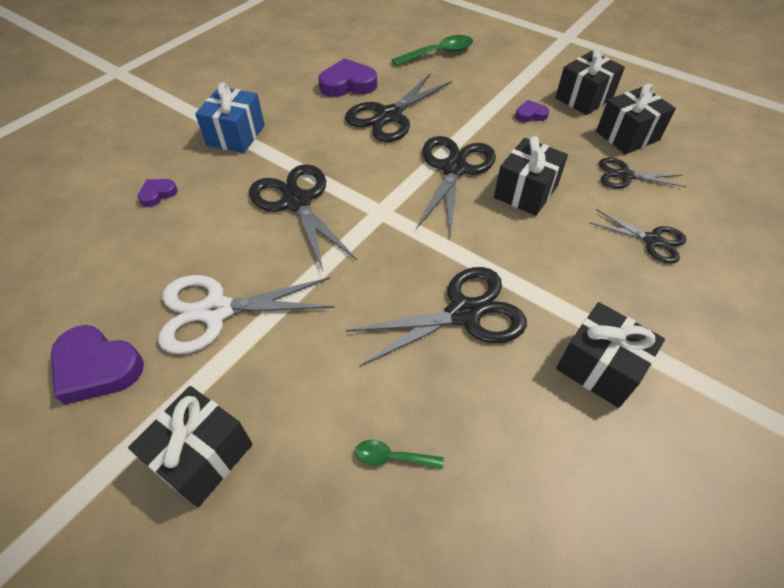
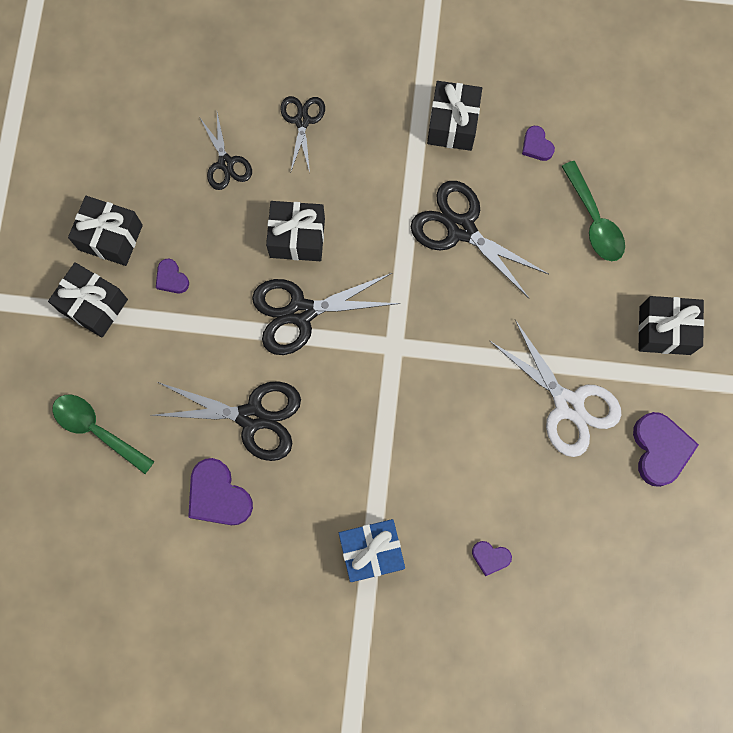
camera: 120 degrees left, 25 degrees up
(297, 202) = (425, 424): black scissors -> none
(392, 457) = (594, 220): green spoon -> green spoon, size x1.86
(531, 446) = (536, 146): none -> purple heart
(627, 135) = (159, 177): black gift -> black gift (93, 305)

